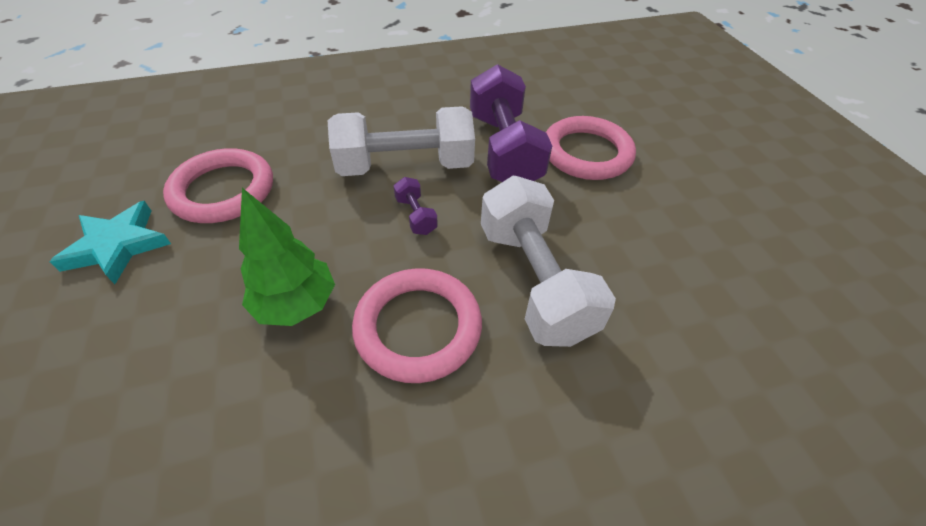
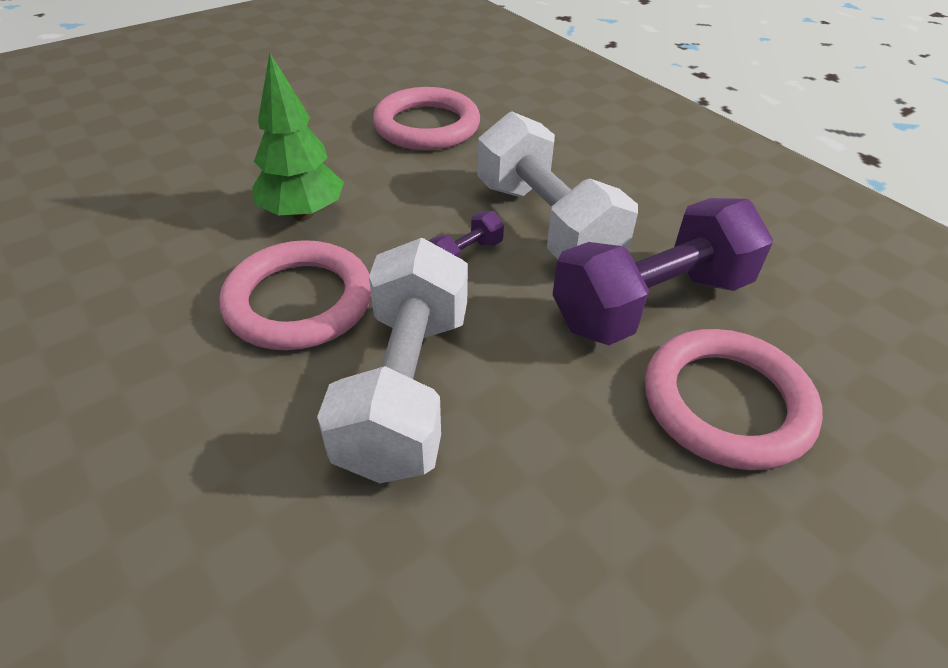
camera: 70 degrees right, 5 degrees down
(118, 246) = (334, 104): turquoise star -> none
(534, 281) = (406, 388): white dumbbell -> white dumbbell turned 45 degrees counterclockwise

